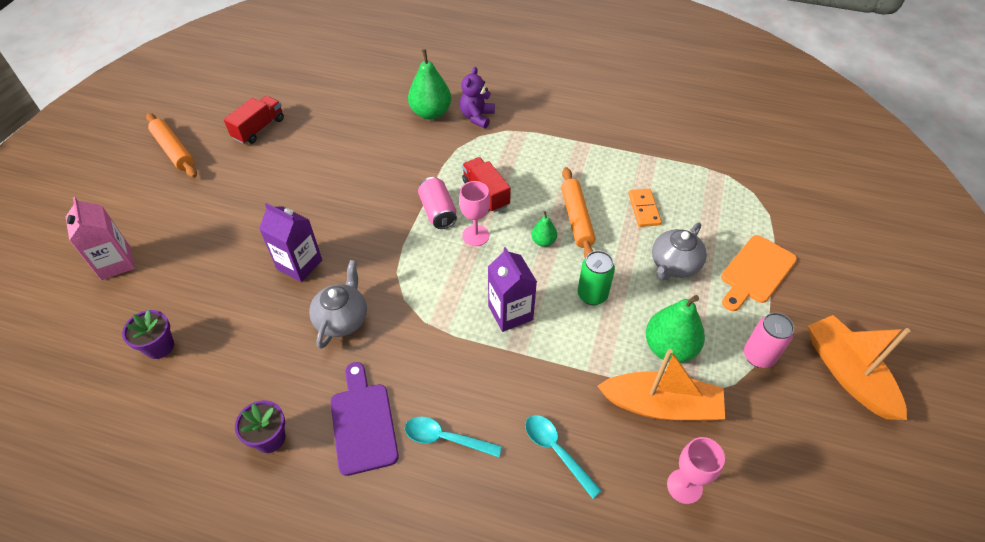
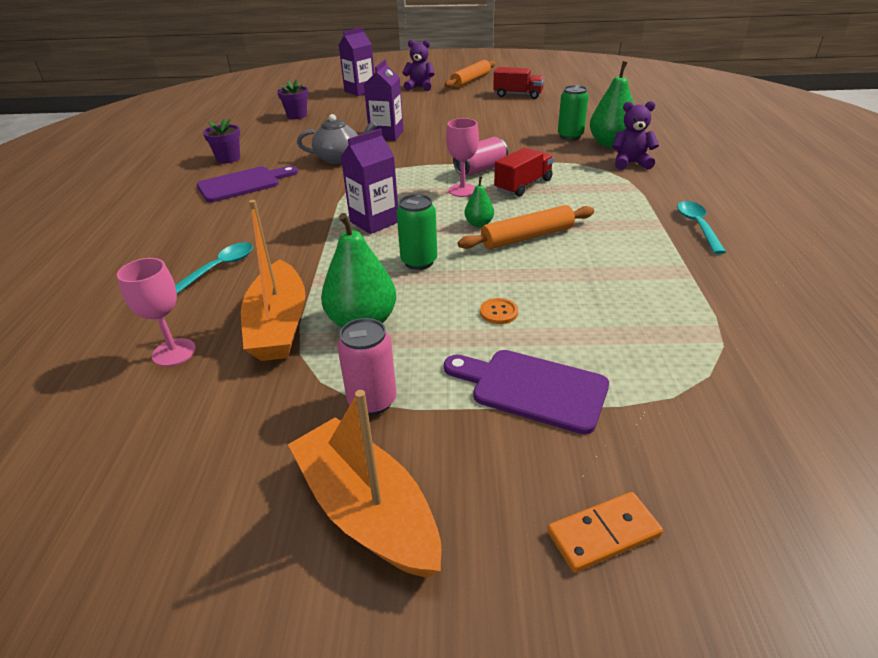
camera: 75 degrees right, 15 degrees down
(116, 263) = (360, 91): pink carton -> purple carton
(157, 201) = (420, 87): none -> purple teddy bear
(398, 130) = (570, 136): none -> green can
(445, 438) = (230, 216): turquoise spoon -> turquoise spoon (697, 226)
(644, 209) = (581, 278): orange domino -> orange domino (603, 534)
(674, 265) = (499, 312): grey teapot -> orange button
(756, 272) = (532, 388): orange cutting board -> purple cutting board
(848, 373) = (367, 510): orange boat -> orange boat turned 90 degrees counterclockwise

